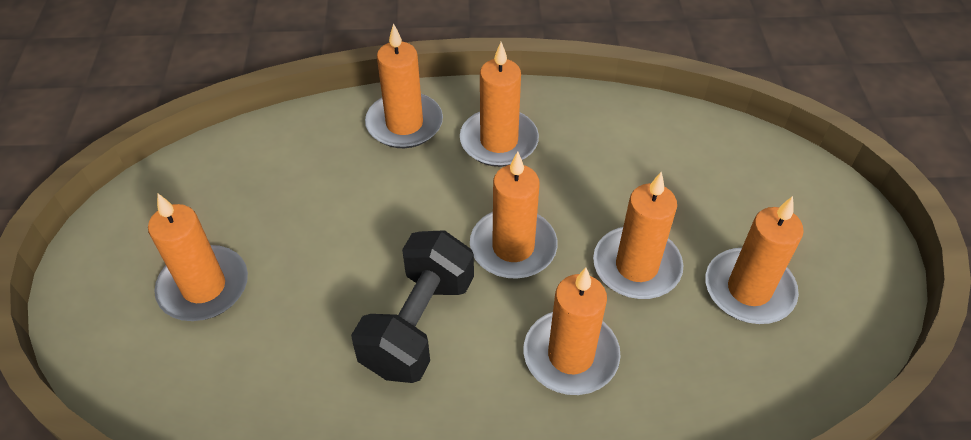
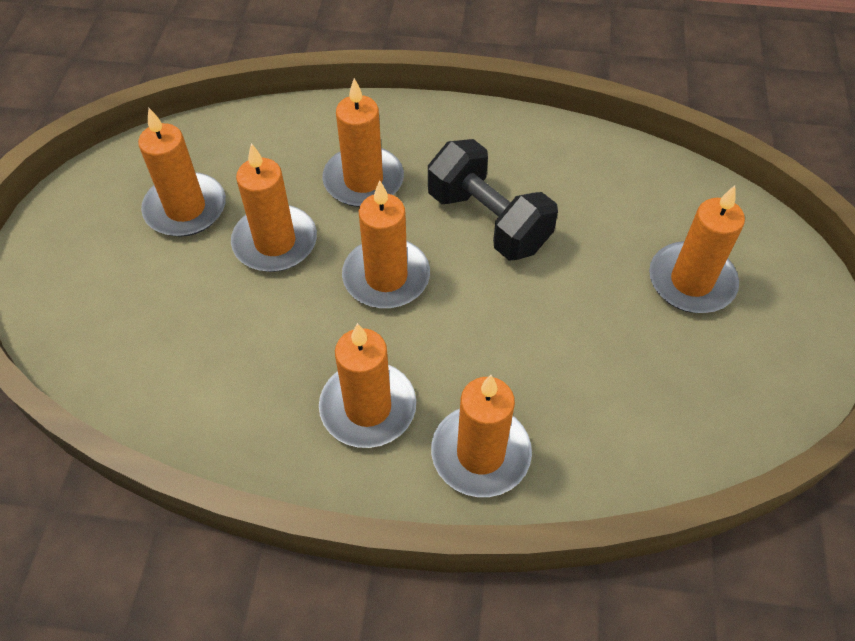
camera: 170 degrees left, 5 degrees up
(418, 324) = (488, 221): black dumbbell -> black dumbbell turned 75 degrees counterclockwise

